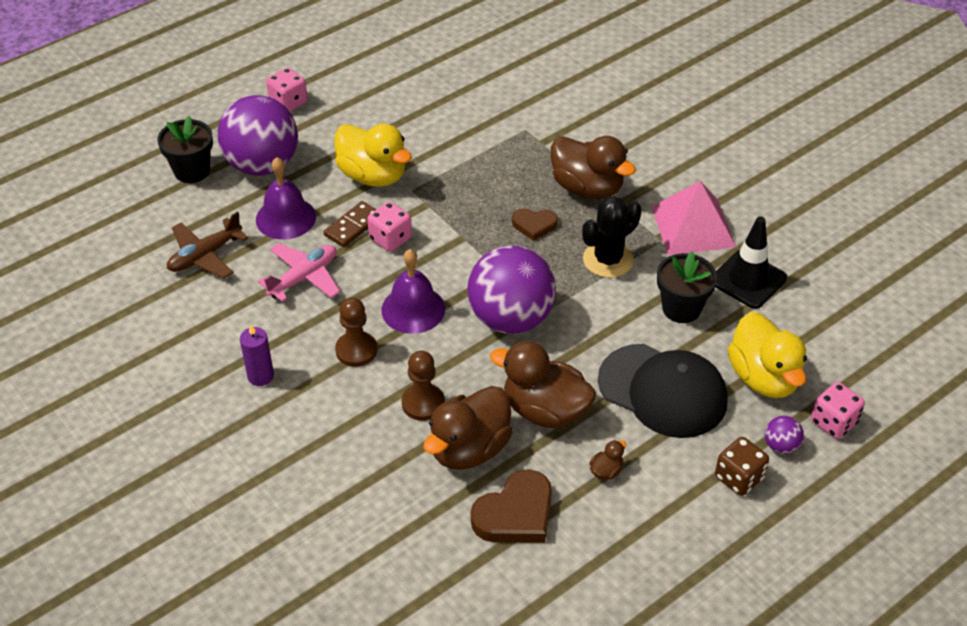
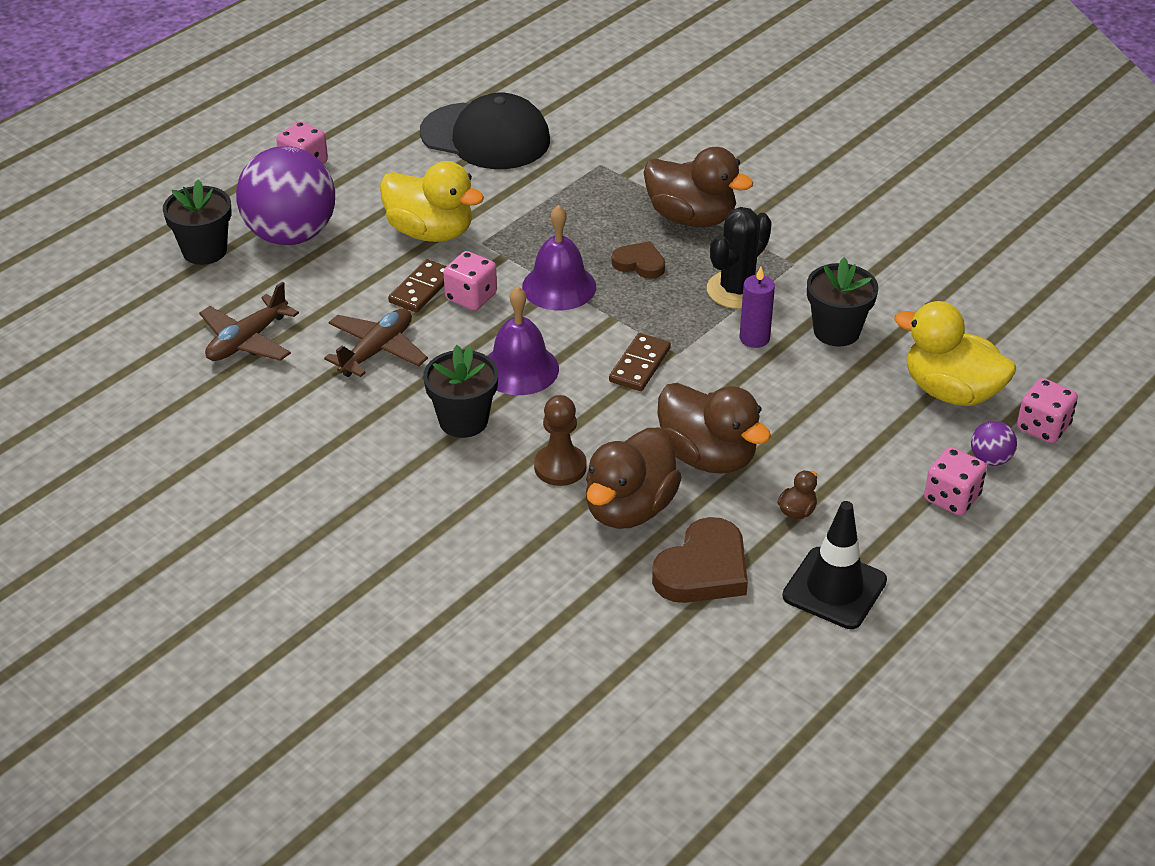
camera: 10 degrees left, 5 degrees down
(260, 376) = (354, 462): purple candle -> purple candle (754, 338)
(285, 218) = (336, 289): purple bell -> purple bell (559, 286)
(303, 278) = (377, 350): pink plane -> brown plane
(356, 350) = (463, 421): brown pawn -> black flower pot
(510, 318) = (639, 365): purple ball -> brown domino
(534, 225) = (639, 263): brown heart -> brown heart turned 150 degrees counterclockwise
(545, 410) = (707, 456): brown duck -> brown duck turned 150 degrees counterclockwise
(663, 391) = (839, 419): black cap -> black cap (486, 137)
(693, 226) = (826, 244): pink pyramid -> none
(739, 478) = (951, 498): brown dice -> pink dice
(748, 280) = (904, 292): black traffic cone -> black traffic cone (834, 588)
(763, 378) = (951, 391): yellow duck -> yellow duck turned 150 degrees clockwise

